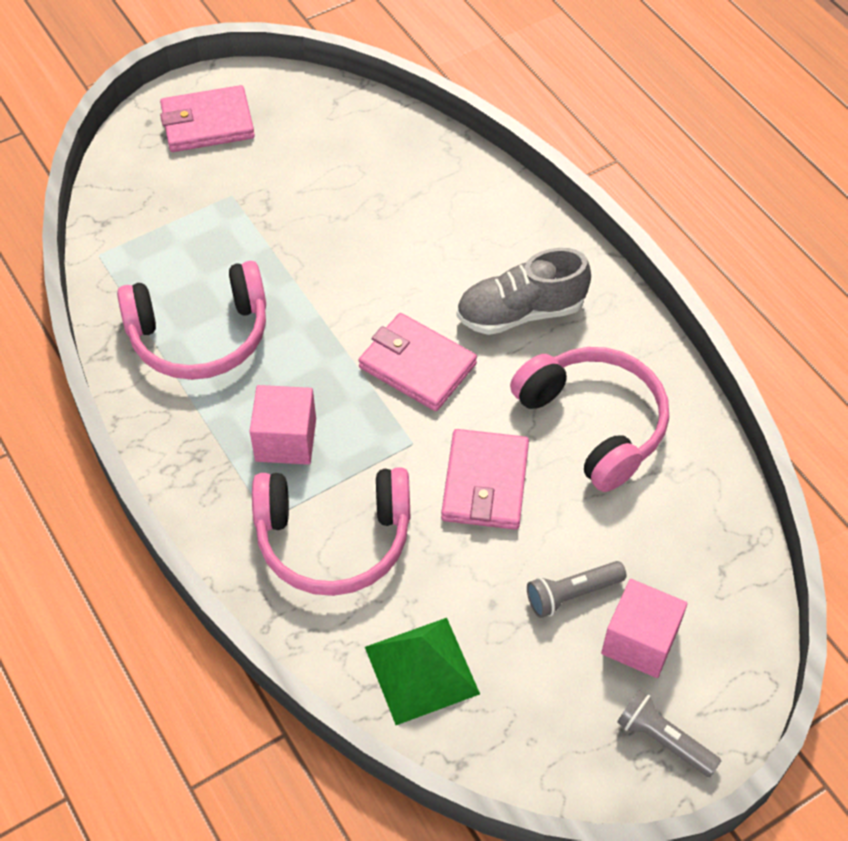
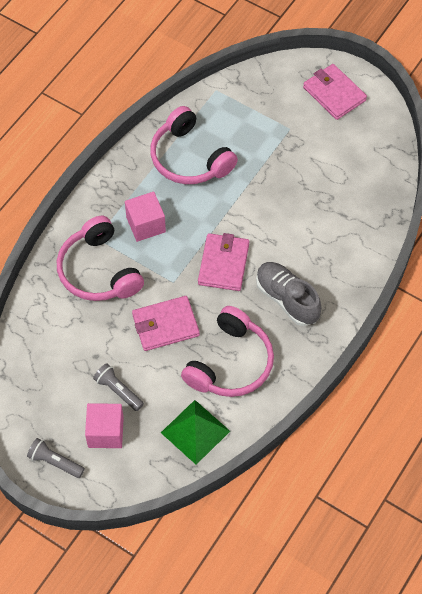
camera: 65 degrees right, 5 degrees up
(421, 670) = (44, 339): green pyramid -> green pyramid (195, 431)
(663, 739) = (55, 462): grey flashlight -> grey flashlight turned 75 degrees counterclockwise

